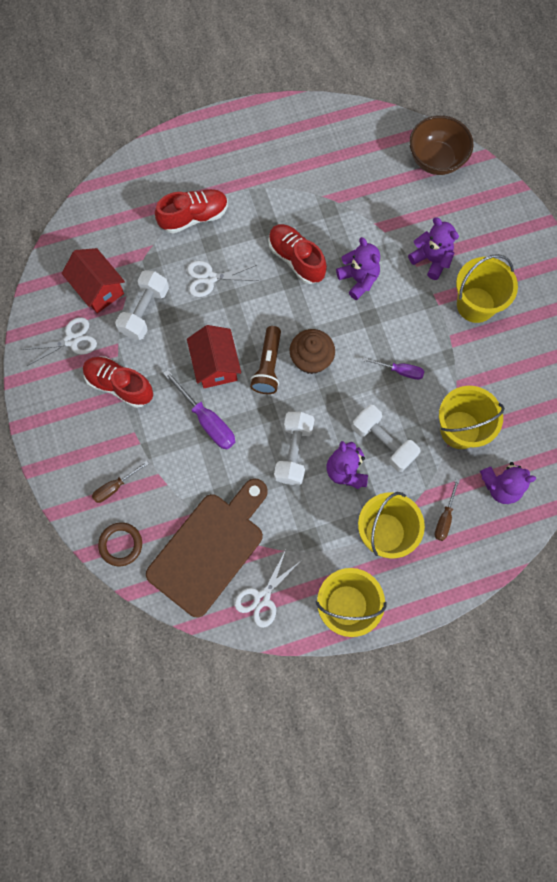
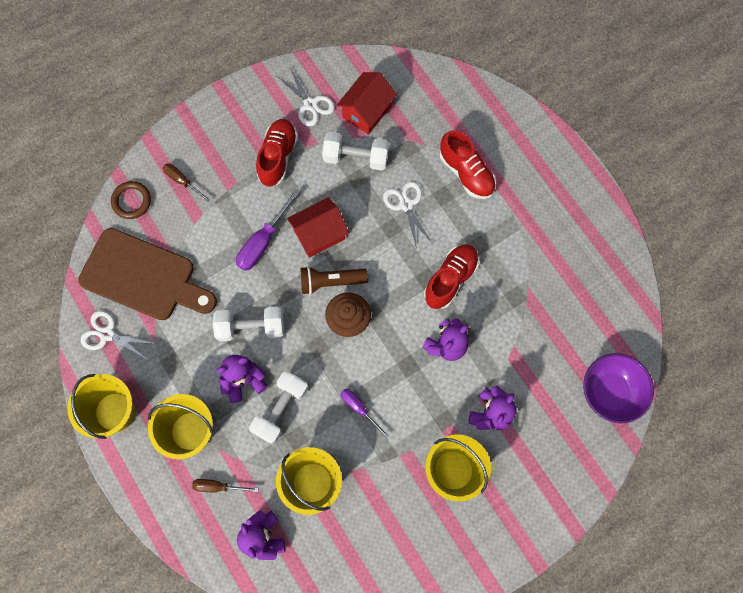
camera: 75 degrees right, 0 degrees up
(400, 371) = (359, 408): purple screwdriver -> purple screwdriver turned 135 degrees clockwise
(436, 159) = (609, 392): brown bowl -> purple bowl

